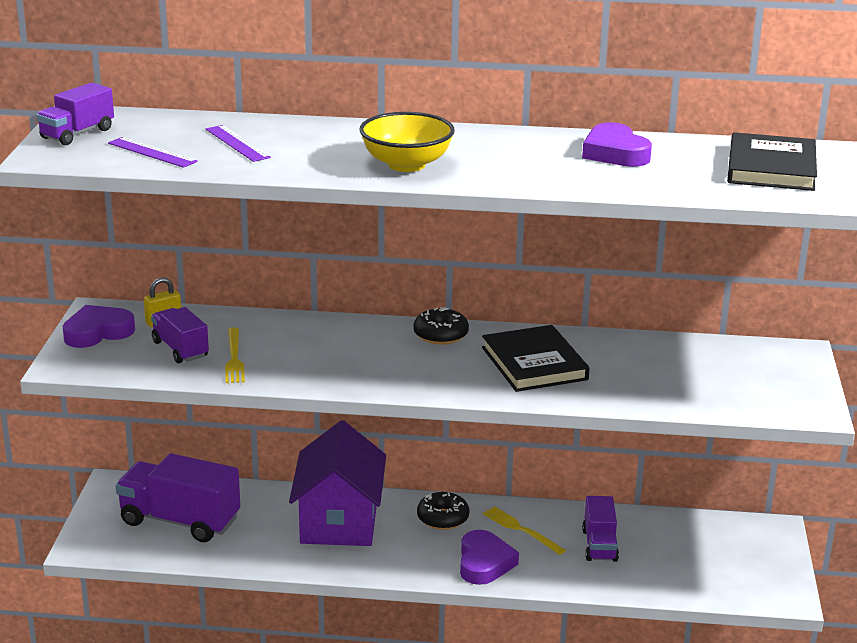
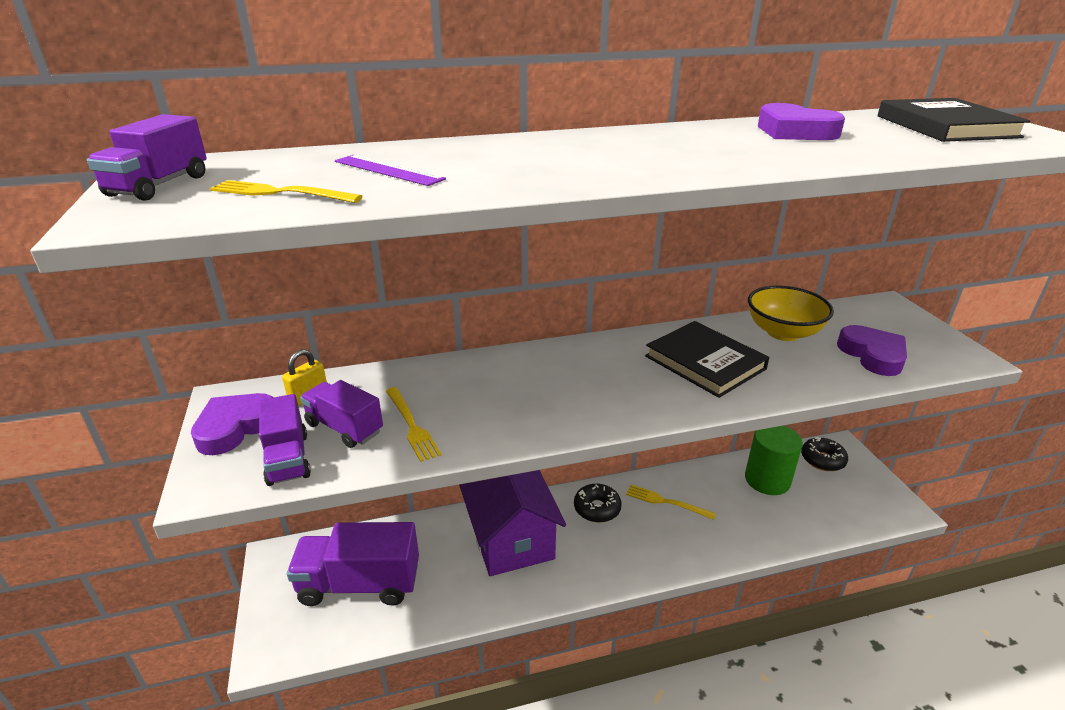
camera: 20 degrees left, 5 degrees up
(152, 152) = (281, 193): purple ruler -> yellow fork
(406, 164) = (613, 166): yellow bowl -> yellow bowl (783, 332)
(440, 335) = (597, 351): black donut -> black donut (822, 460)
(484, 563) = (661, 548): purple heart -> purple heart (872, 355)
(599, 545) = (736, 500): purple truck -> purple truck (288, 459)
(652, 537) = (767, 480): none -> green cylinder

